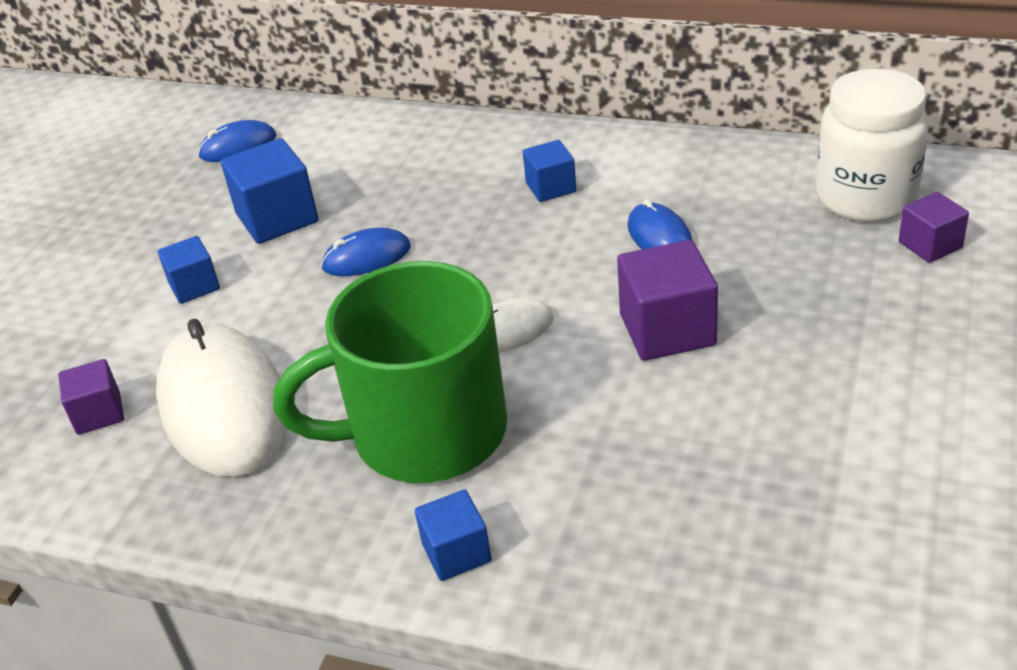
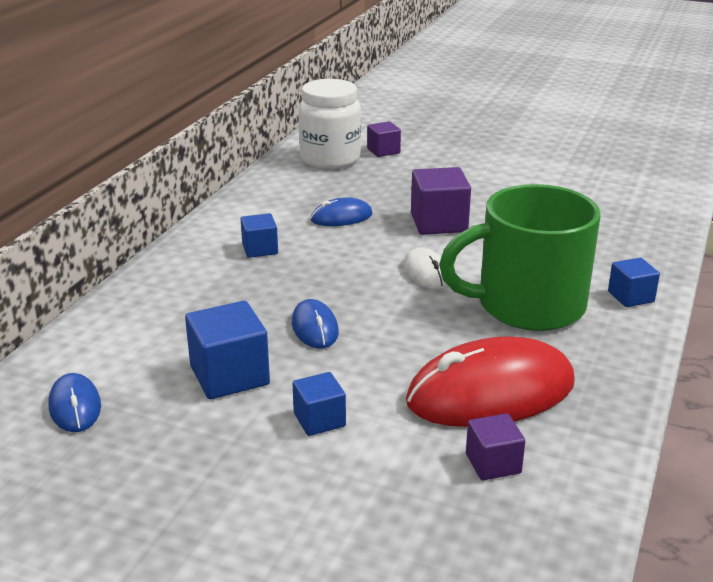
camera: 90 degrees left, 10 degrees down
(224, 406) = (491, 392): white mouse -> red mouse
(424, 433) = (527, 305): green mug -> green mug turned 90 degrees clockwise

